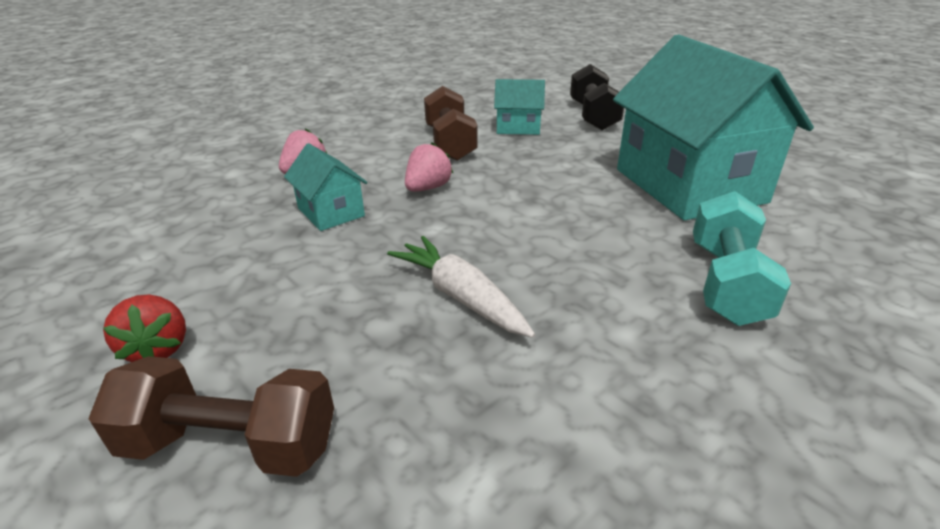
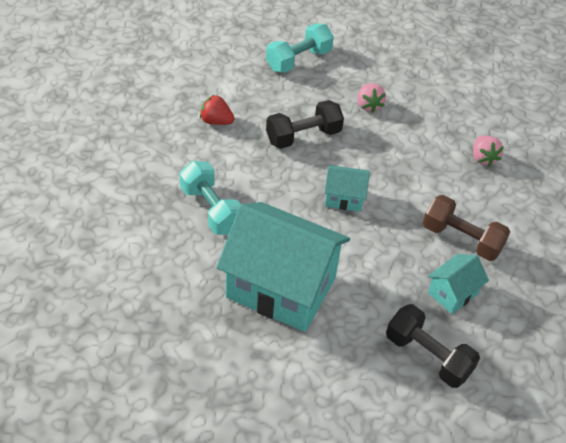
camera: 130 degrees right, 15 degrees up
(158, 349) = (363, 63): red strawberry -> red strawberry (216, 121)
(231, 444) = (298, 60): brown dumbbell -> turquoise dumbbell
(331, 212) = (419, 142): turquoise house -> turquoise house (344, 198)
(428, 188) = (407, 188): pink strawberry -> pink strawberry (368, 105)
(460, 296) = (303, 136): white carrot -> black dumbbell

